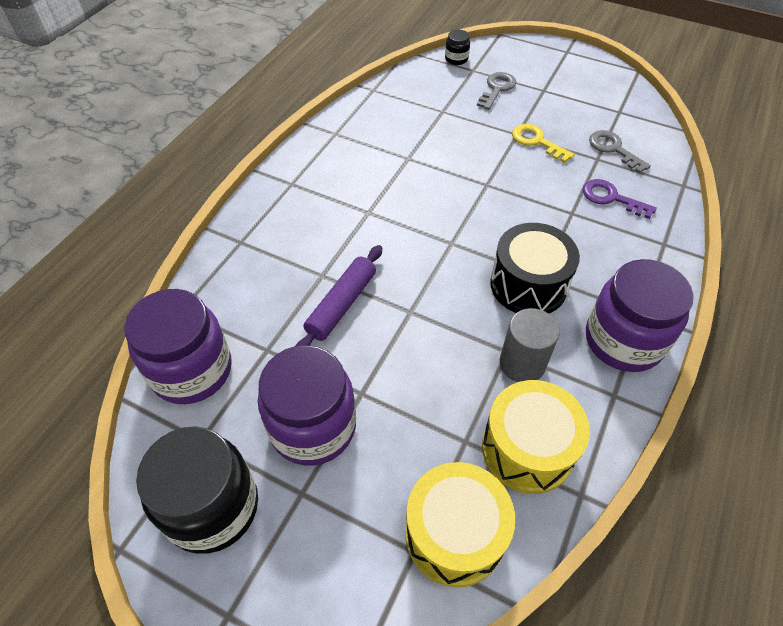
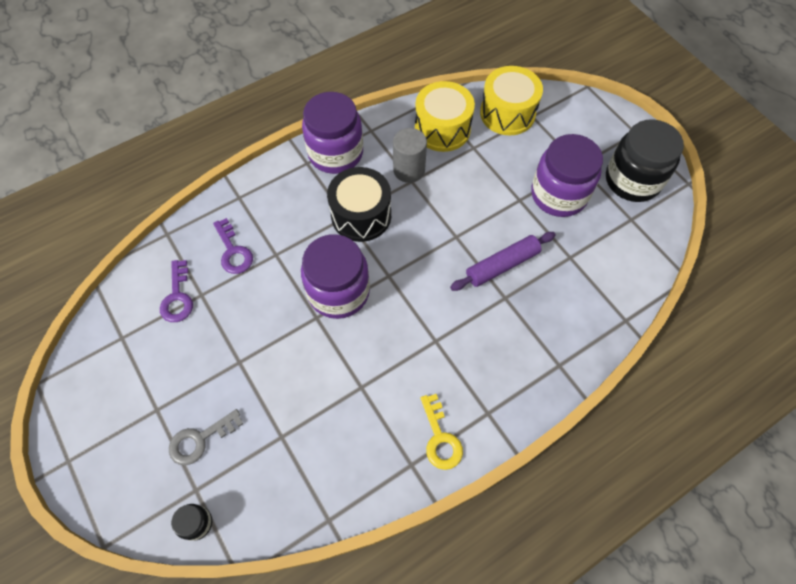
camera: 150 degrees left, 10 degrees up
(192, 370) = (627, 267): purple jar -> purple jar (338, 292)
(537, 141) = (231, 342): yellow key -> yellow key (440, 438)
(613, 149) = (177, 297): grey key -> purple key

